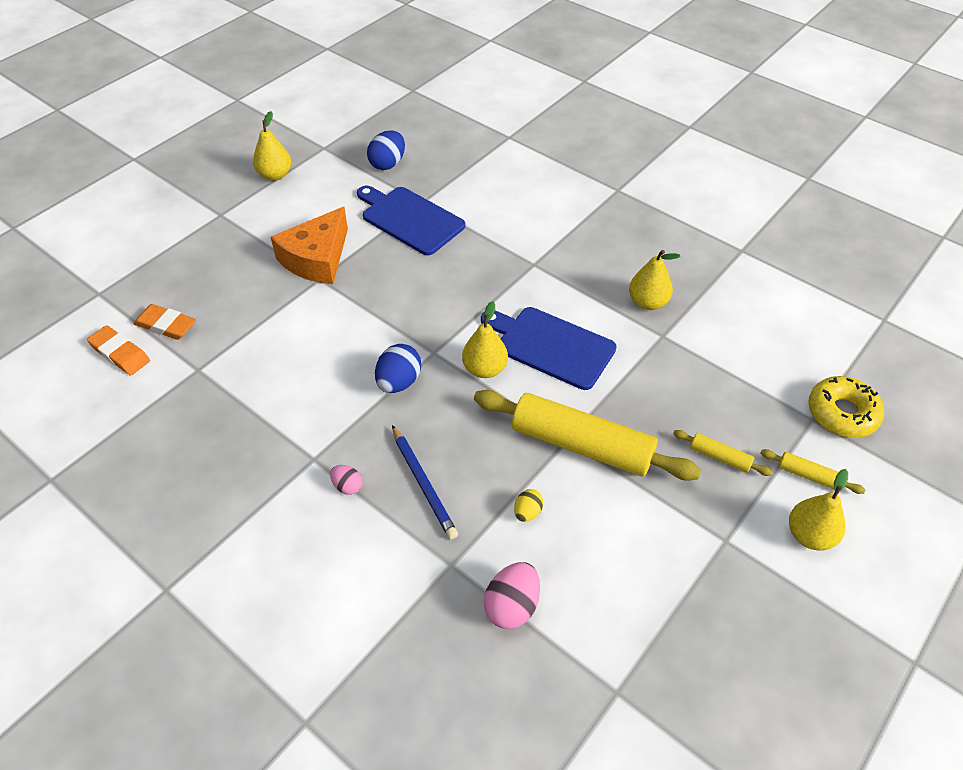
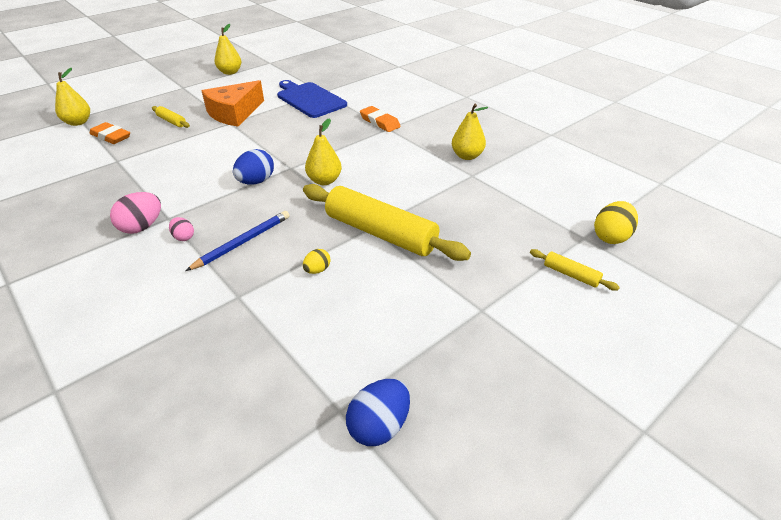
camera: 10 degrees right, 10 degrees down
(120, 353) = (70, 148): orange eraser -> orange eraser (379, 122)
(388, 164) = (308, 72): blue egg -> blue egg (379, 426)
(423, 483) = (243, 242): blue pencil -> blue pencil turned 120 degrees counterclockwise
(512, 606) = (274, 332): pink egg -> pink egg (142, 227)
(551, 346) = (381, 173): blue cutting board -> none
(719, 457) = (494, 253): yellow rolling pin -> yellow rolling pin (171, 121)
(809, 535) = (560, 316): yellow pear -> yellow pear (78, 122)
(842, 413) = (611, 237): yellow donut -> yellow egg

